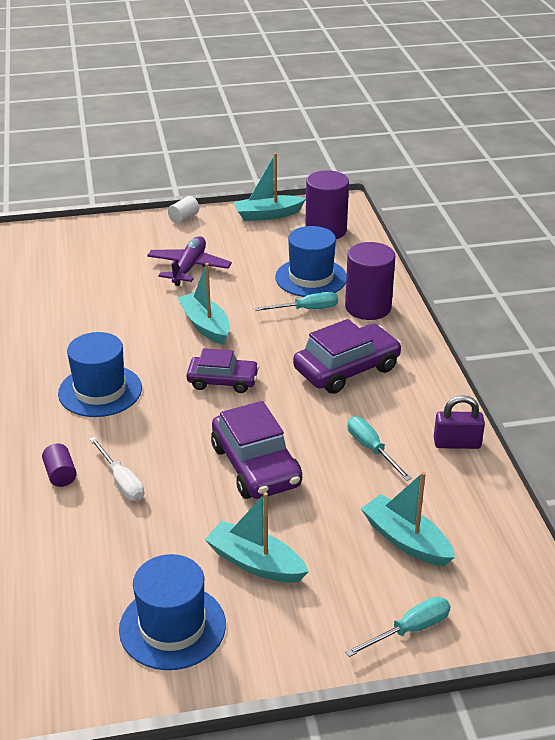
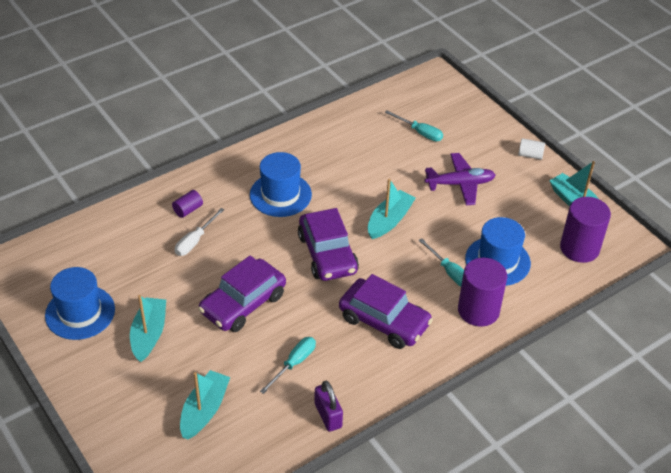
camera: 65 degrees right, 10 degrees up
(223, 381) = (327, 254): purple car -> purple car, size x1.54
(410, 630) = (120, 434): turquoise screwdriver -> turquoise screwdriver (420, 132)

